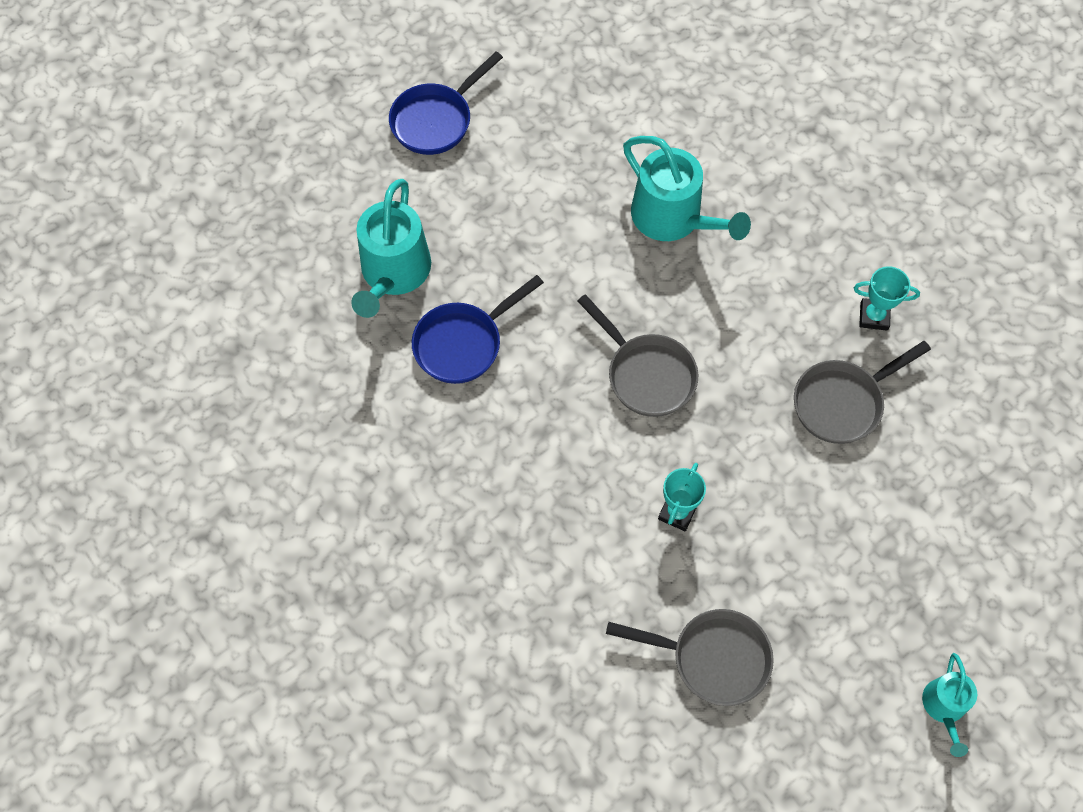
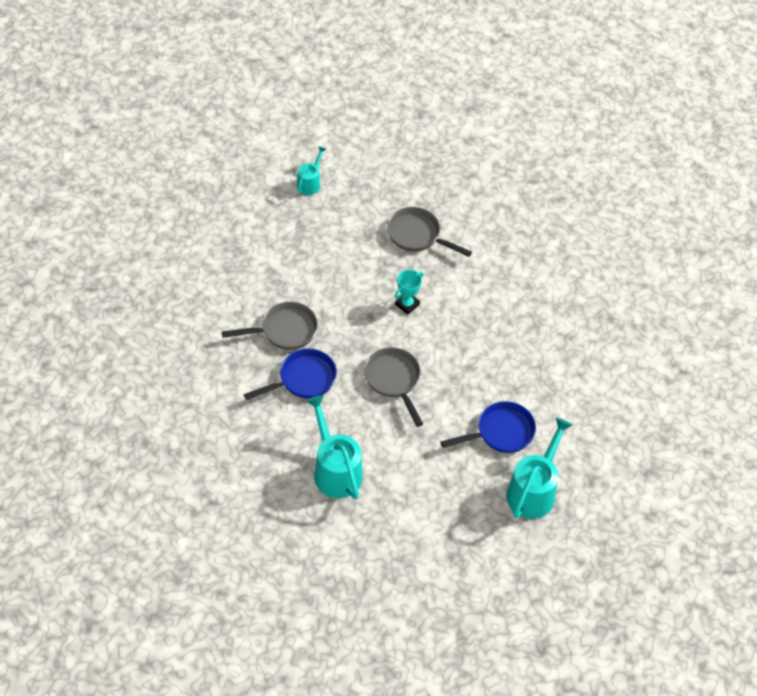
camera: 165 degrees left, 10 degrees down
(436, 120) = (473, 593): blue pan -> blue pan (303, 379)
(874, 316) = (239, 371): turquoise trophy -> none

